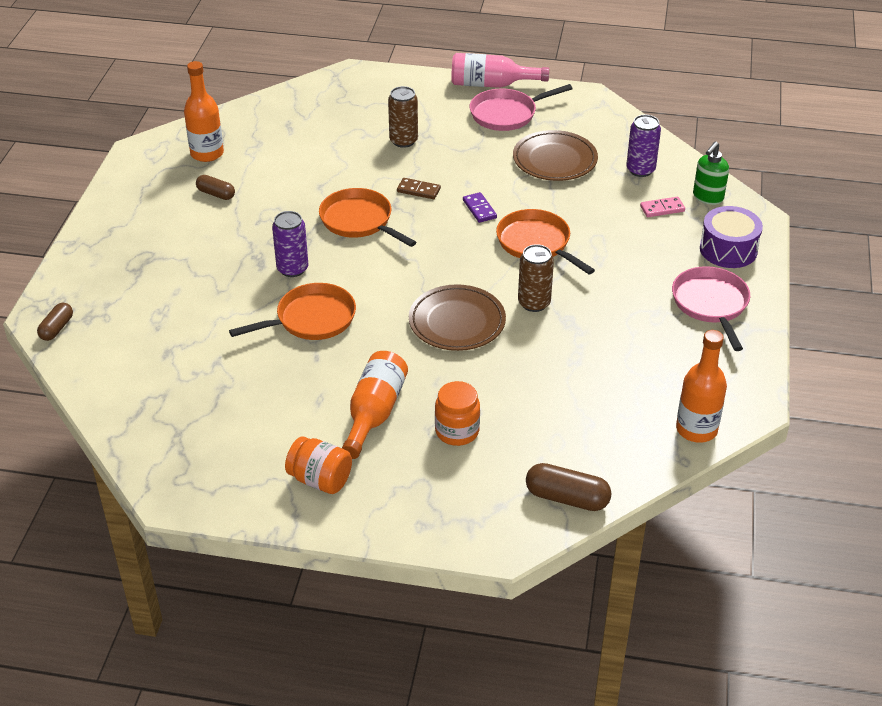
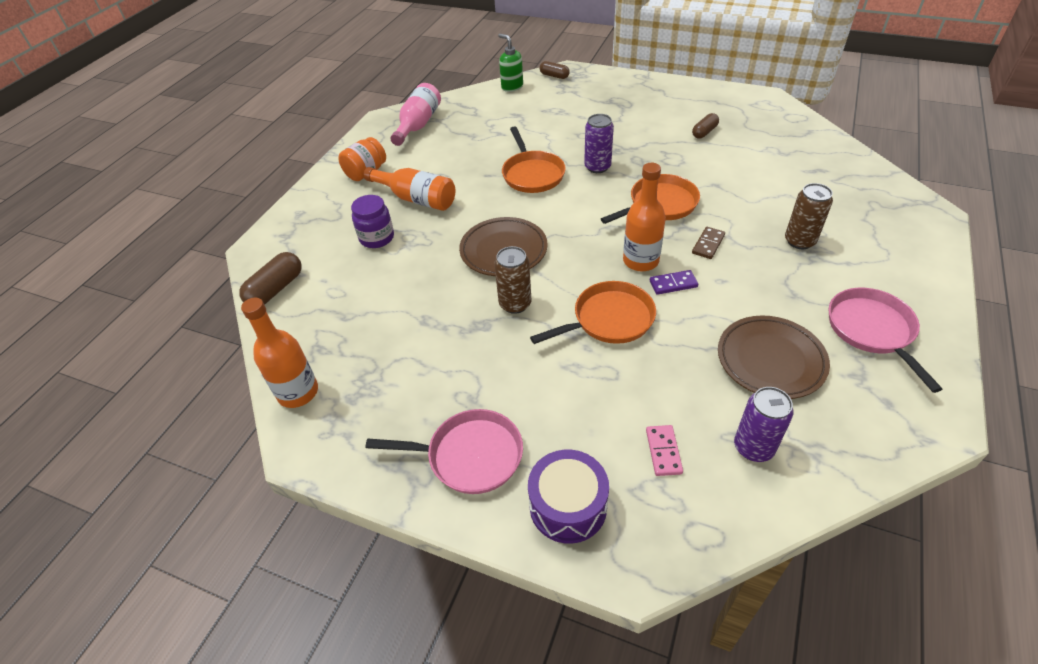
camera: 105 degrees right, 5 degrees up
(207, 153) = (765, 128): orange bottle -> orange bottle (640, 261)
(457, 431) = (377, 238): orange jar -> purple jar
(491, 84) = (943, 325): pink bottle -> pink bottle (418, 125)
(707, 197) = (687, 514): green soap dispenser -> green soap dispenser (512, 87)

